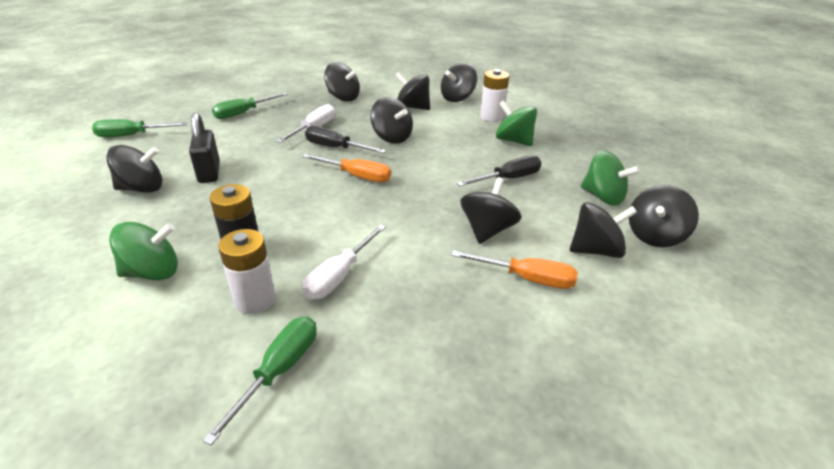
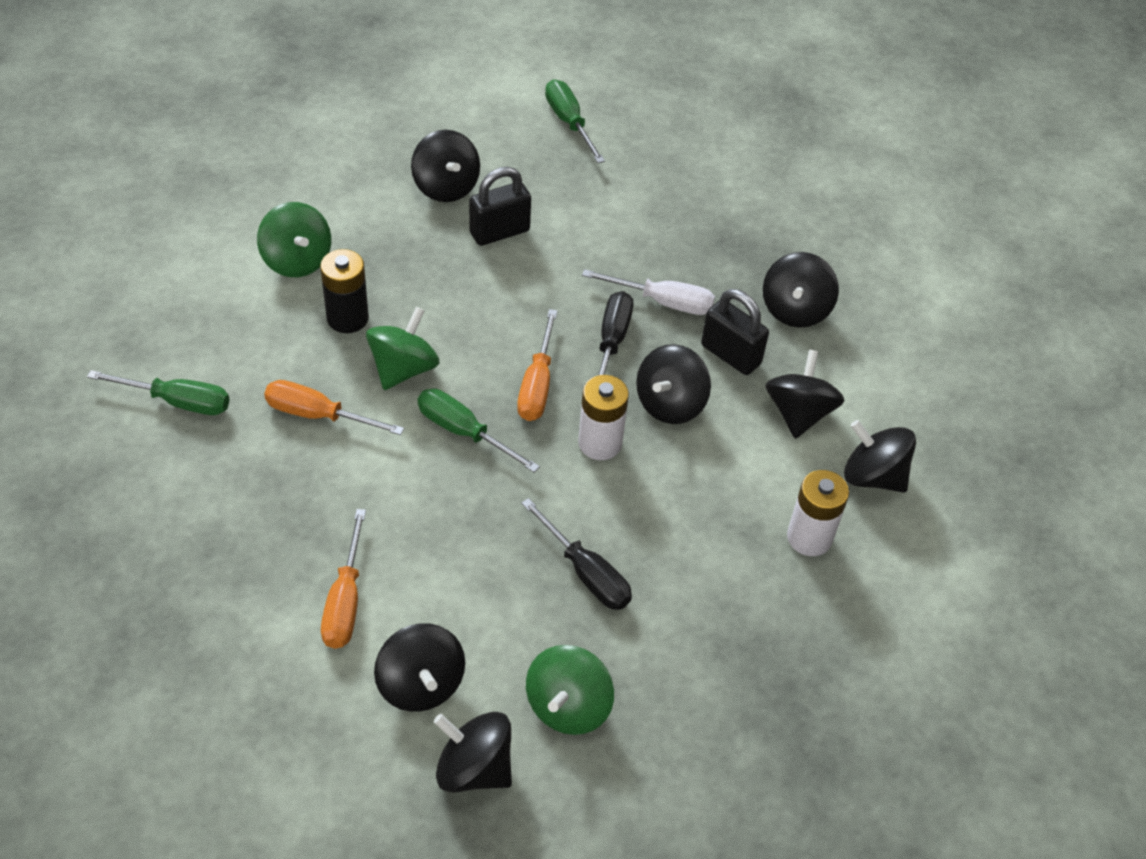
camera: 75 degrees right, 15 degrees up
(243, 113) = (682, 207): green screwdriver -> green screwdriver (464, 432)
(255, 300) = (268, 354): white battery -> white battery (600, 443)
(339, 276) = (318, 415): white screwdriver -> orange screwdriver
(364, 117) = (730, 355): none -> black padlock
(487, 230) = (440, 552): black spinning top -> none
(513, 141) = (723, 576): green spinning top -> green spinning top (403, 369)

